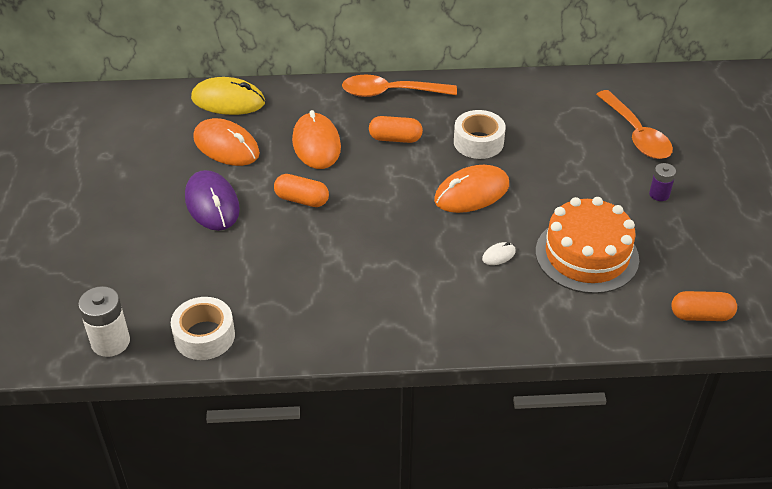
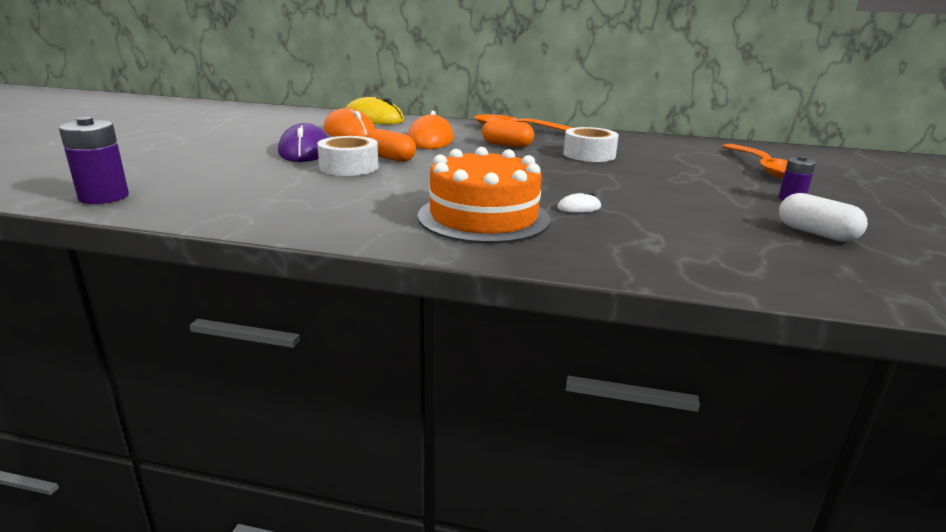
camera: 15 degrees right, 20 degrees down
(110, 342) = (104, 197): white battery -> purple battery
(204, 336) = (201, 207): white tape -> white tape (349, 167)
(471, 193) = (567, 174): orange mouse -> none
(586, 255) = (691, 221): orange cake -> orange cake (483, 217)
(676, 251) = (816, 233): none -> white capsule
(701, 315) = (858, 283): orange capsule -> none

